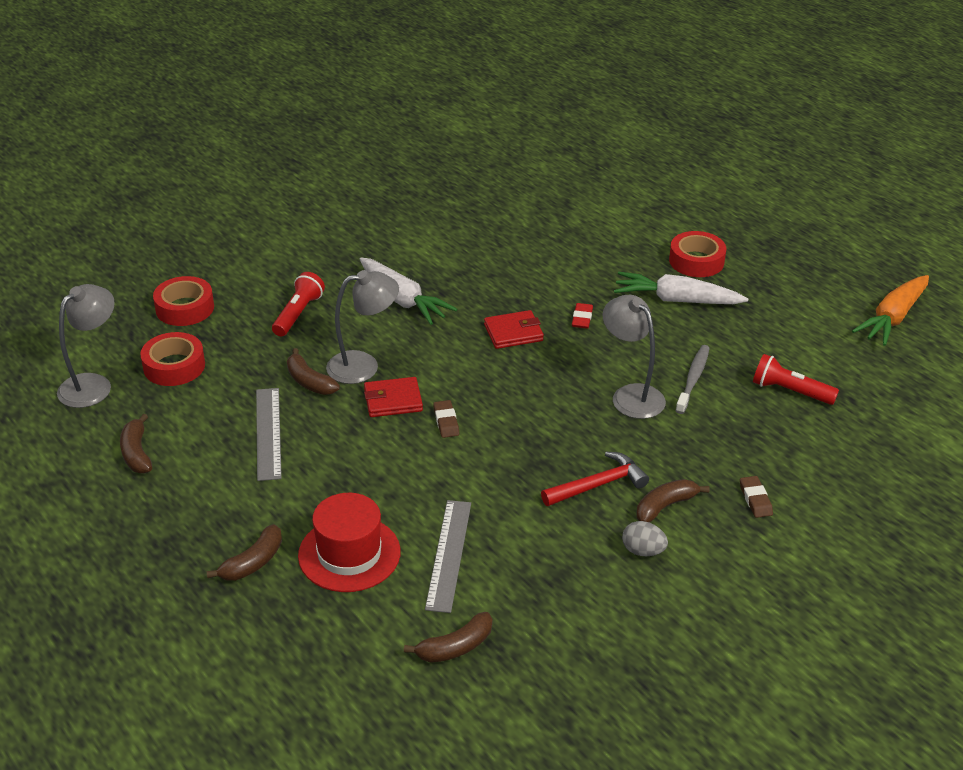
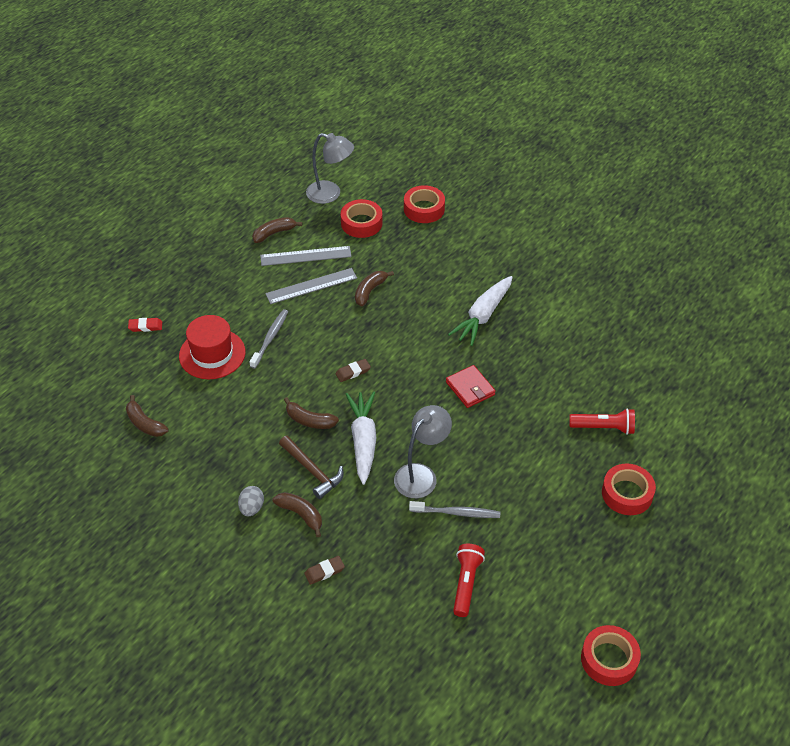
camera: 75 degrees right, 10 degrees up
(253, 562) = (194, 312): brown banana -> brown banana (309, 420)
(298, 314) = (442, 265): red flashlight -> red flashlight (604, 427)
(348, 489) = (270, 338): none -> grey toothbrush
(363, 366) = (397, 314): grey lamp -> none
(393, 400) = (366, 338): red wallet -> none
(449, 554) = (223, 403): grey ruler -> grey ruler (305, 256)
(582, 318) = (507, 427): red eraser -> red eraser (145, 326)
(598, 485) = (312, 471): red hammer -> brown hammer
(677, 300) = (561, 487): white carrot -> white carrot (363, 441)
(893, 318) = (609, 659): orange carrot -> red tape

